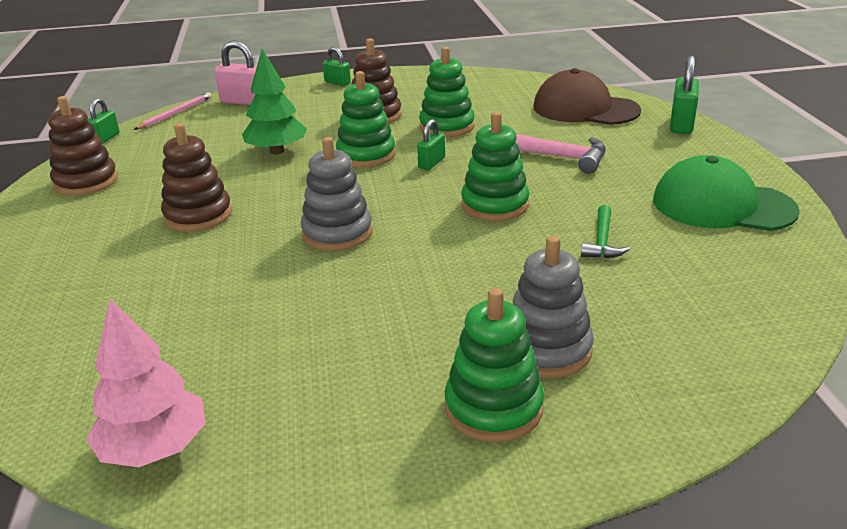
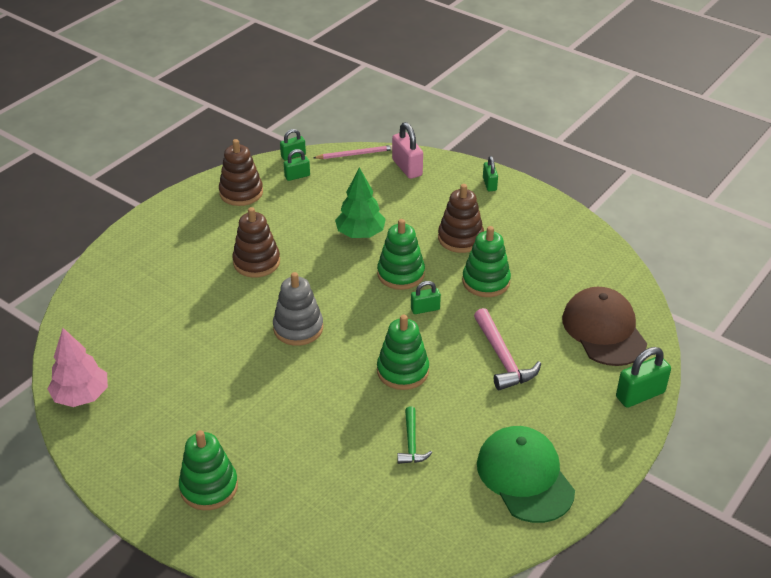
camera: 45 degrees right, 10 degrees up
(135, 147) = (297, 176): none -> green padlock
(546, 350) = (274, 480): grey stacking toy -> none
(602, 241) = (411, 443): green hammer -> green hammer turned 60 degrees counterclockwise

